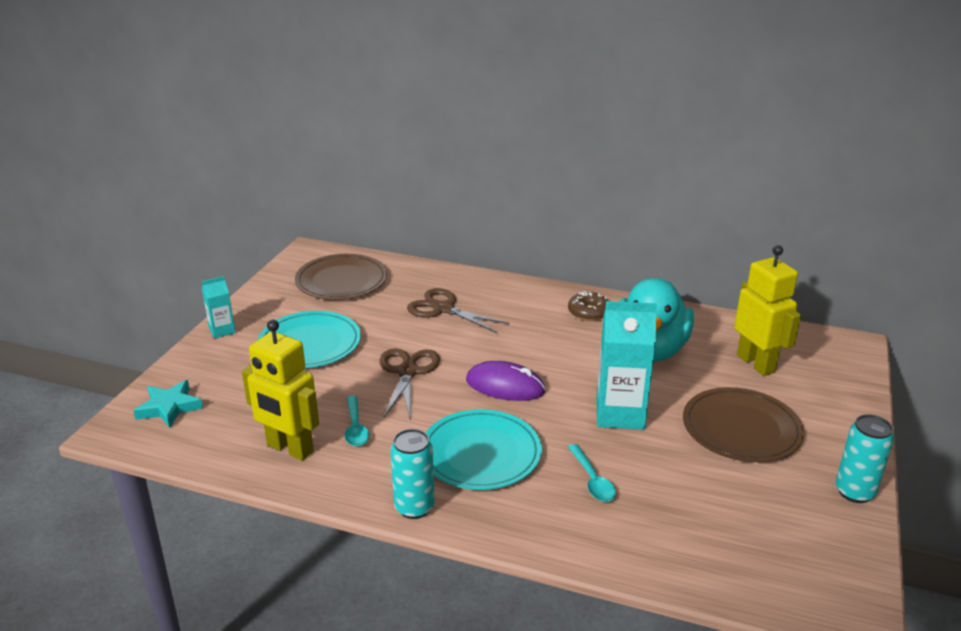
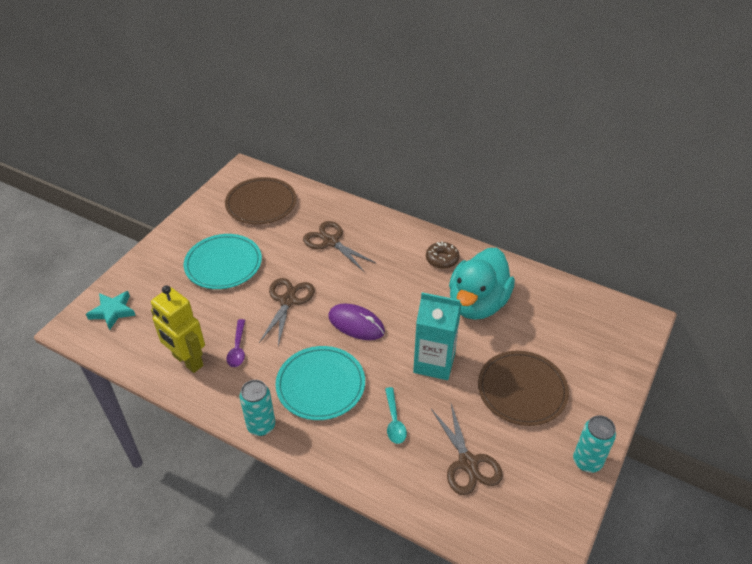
camera: 10 degrees right, 15 degrees up
(222, 330) = (163, 243): turquoise carton -> none
(355, 428) = (237, 348): turquoise spoon -> purple spoon
(706, 513) = (468, 463): none -> brown scissors
(756, 363) = (557, 328): yellow robot -> none

